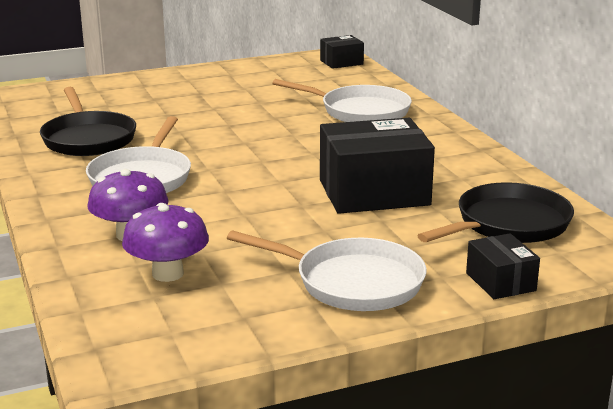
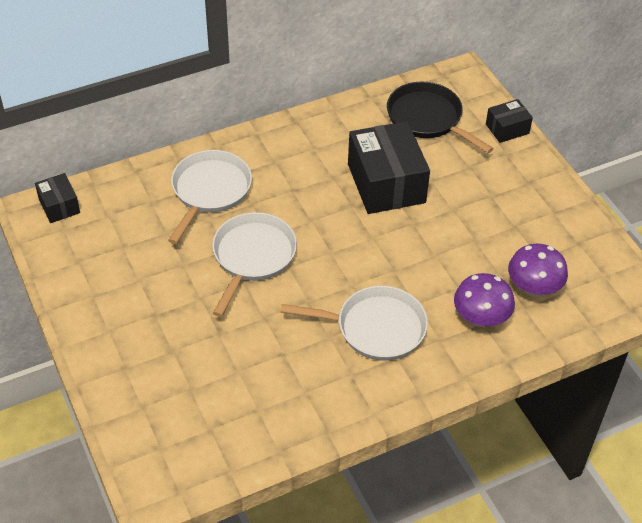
camera: 95 degrees left, 25 degrees up
(88, 138) = (287, 386): black pan -> none
(352, 282) = (523, 194): white pan -> white pan (252, 257)

